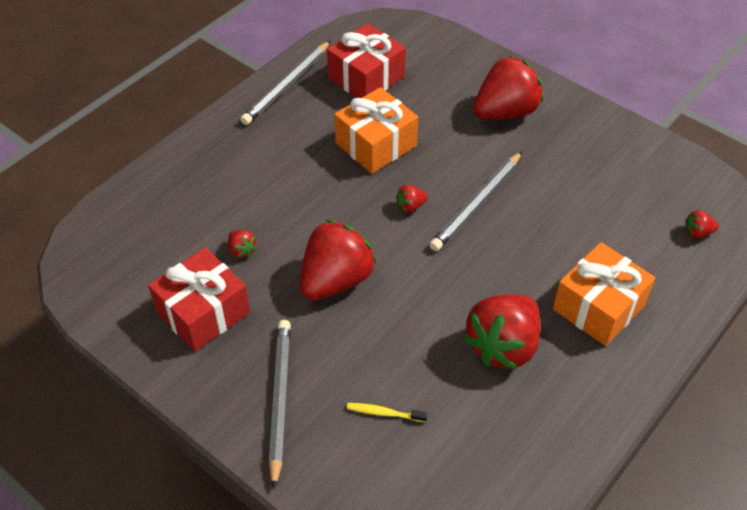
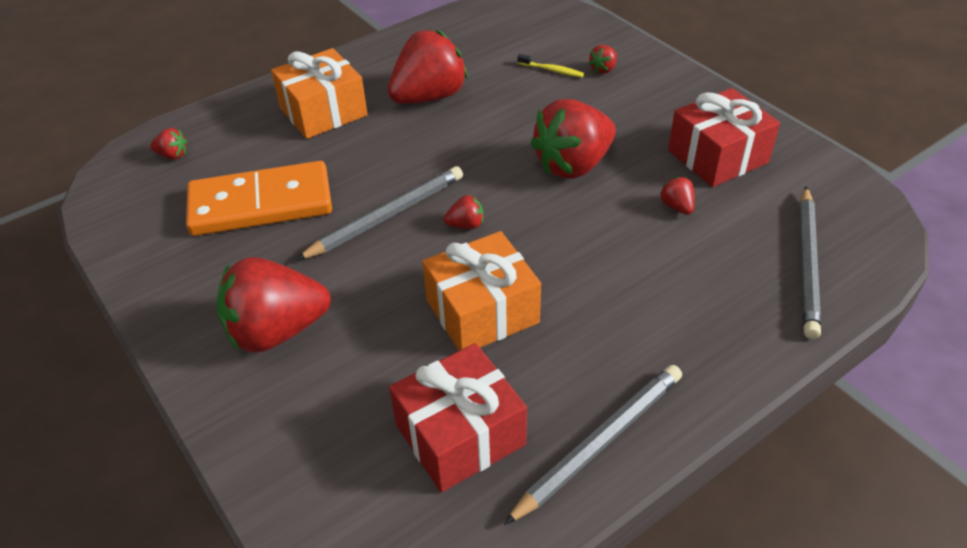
camera: 165 degrees left, 5 degrees down
(280, 400) = (641, 87): grey pencil -> grey pencil (807, 263)
(325, 425) = (603, 69): none -> red strawberry
(584, 199) = (261, 204): none -> orange domino

